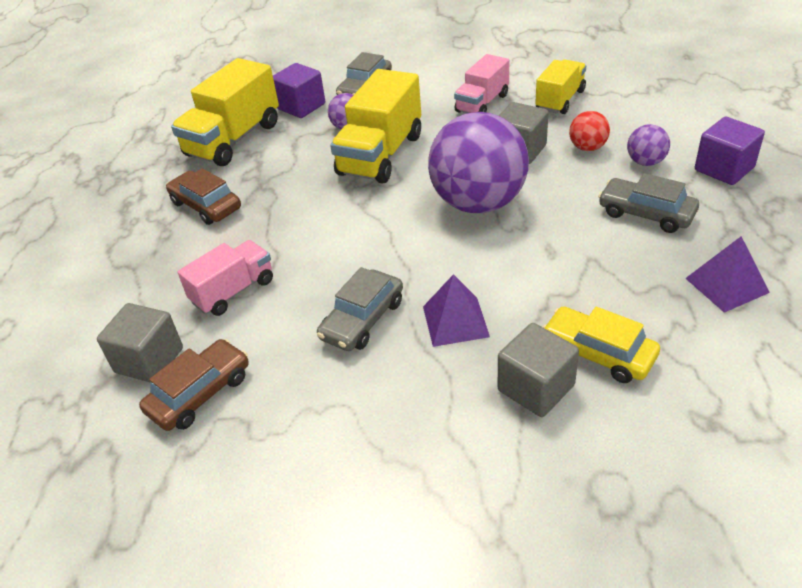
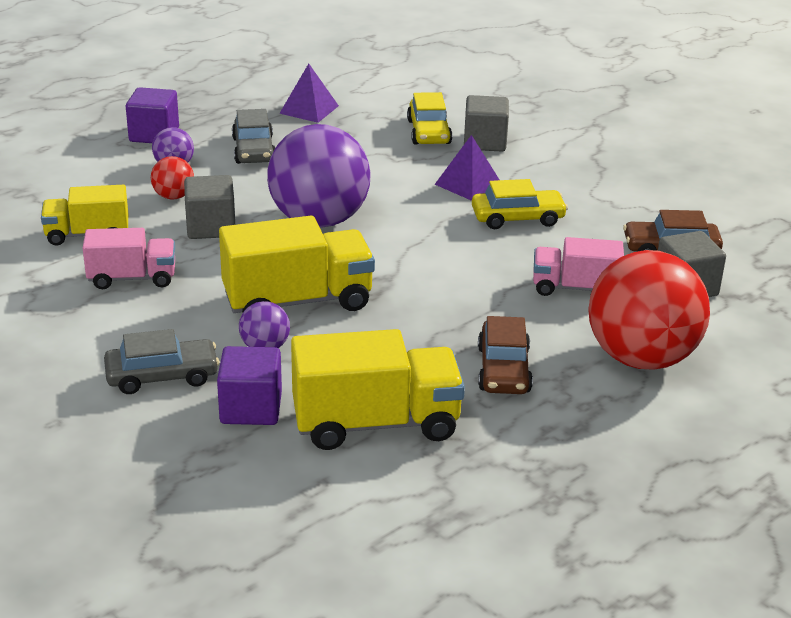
camera: 135 degrees left, 10 degrees down
(127, 274) = (641, 358): none -> red ball
(362, 320) = (517, 218): grey car -> yellow car

